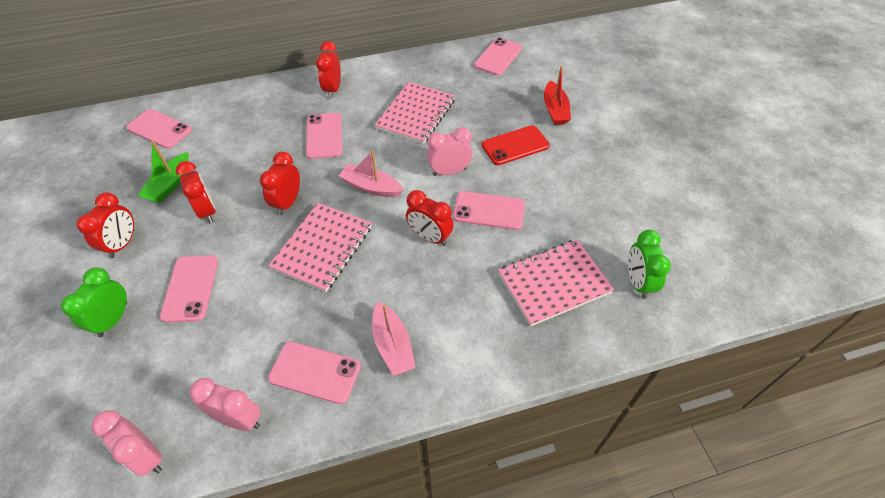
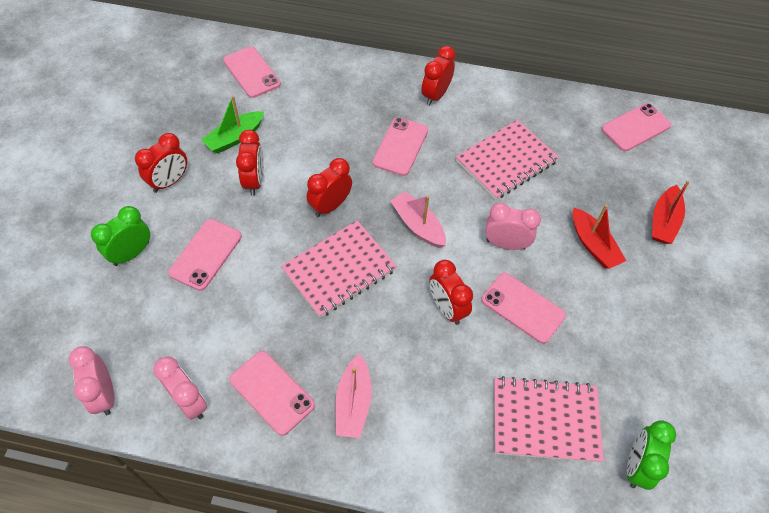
camera: 25 degrees right, 5 degrees up
(515, 145) = (593, 245): red phone -> red boat

